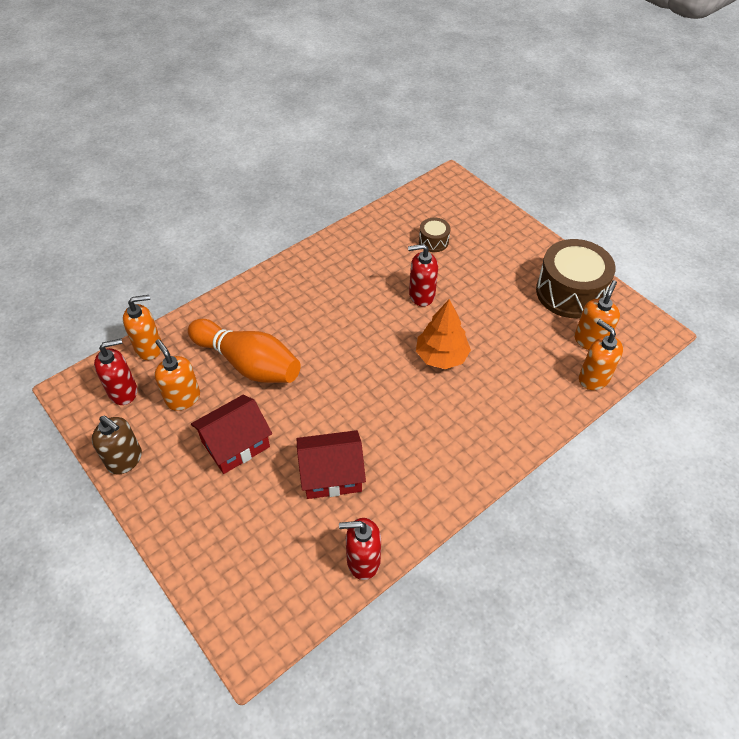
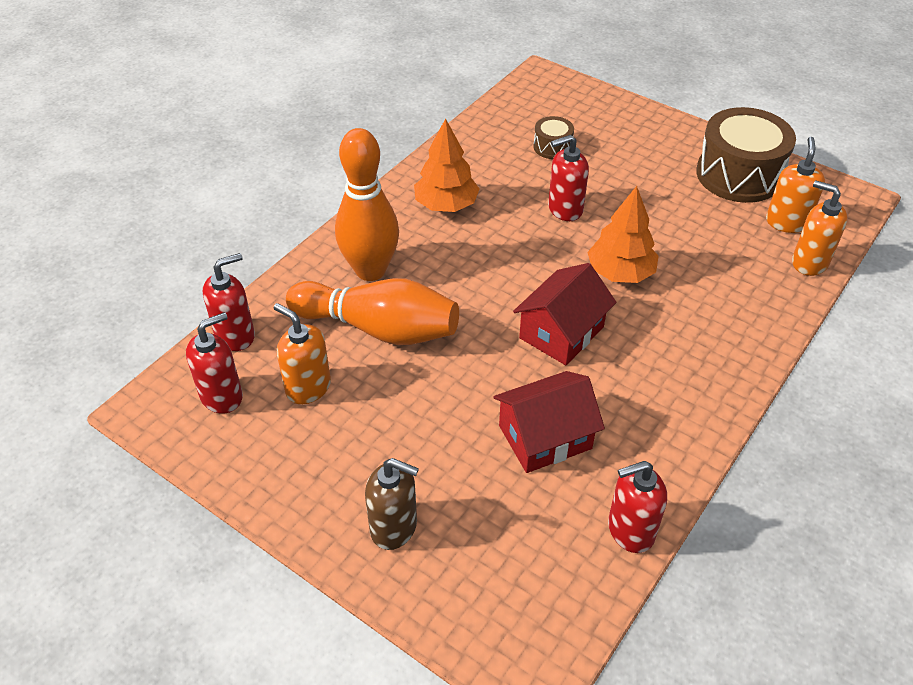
camera: 15 degrees left, 5 degrees down
(125, 460) = (259, 480): brown soap dispenser -> brown soap dispenser (394, 527)
(149, 348) = (235, 335): orange soap dispenser -> red soap dispenser
(235, 444) = (403, 428): red house -> red house (561, 332)
(260, 316) = (370, 270): none -> orange bowling pin
(334, 275) = (446, 205): none -> orange tree

